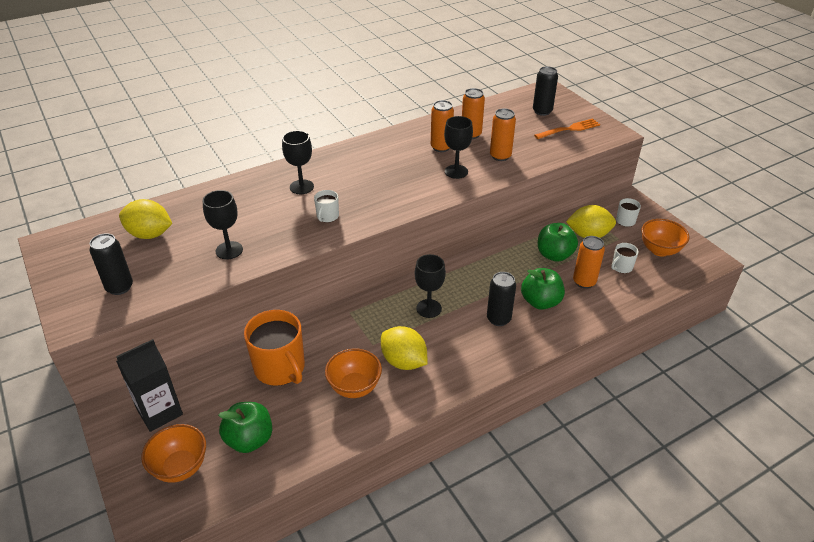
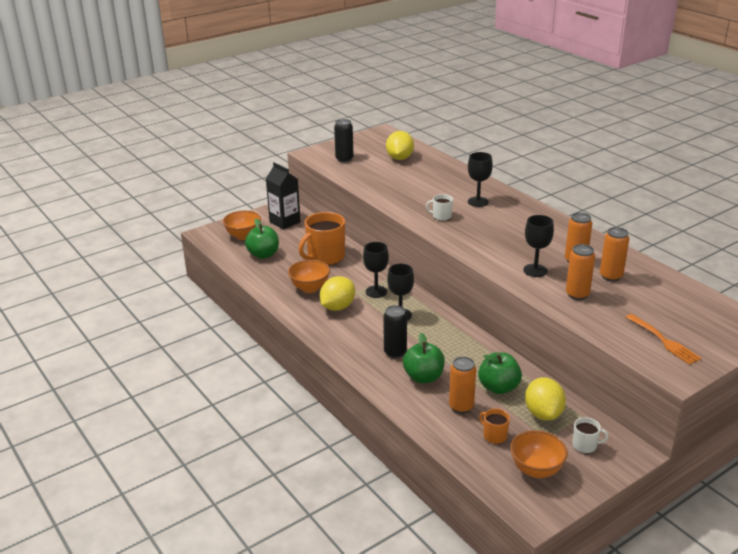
camera: 85 degrees right, 10 degrees down
(229, 250) = (389, 186): black goblet -> black goblet (376, 292)
(542, 111) = (695, 322): black can -> none
(621, 267) = (494, 435): white mug -> orange mug

